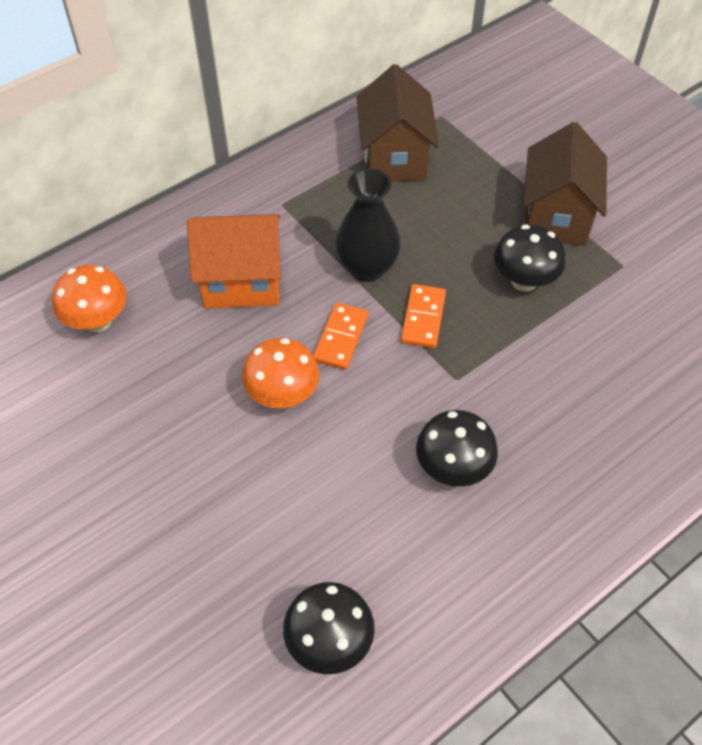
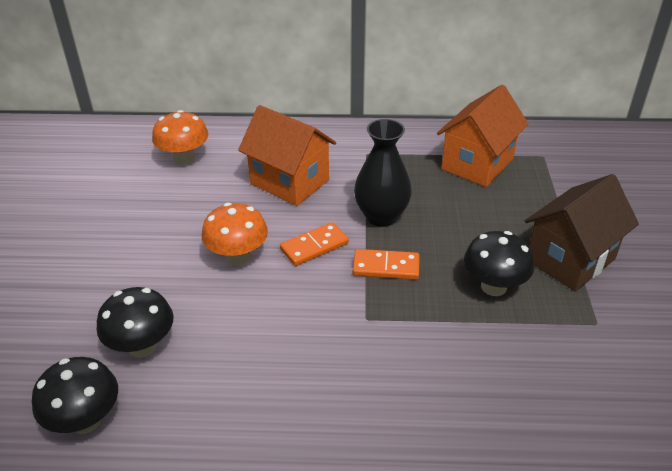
camera: 40 degrees right, 15 degrees down
(394, 158) = (477, 164): brown house -> orange house
(423, 318) = (386, 267): orange domino -> orange domino turned 45 degrees clockwise
(453, 468) = (295, 373): black mushroom -> black mushroom (142, 346)

